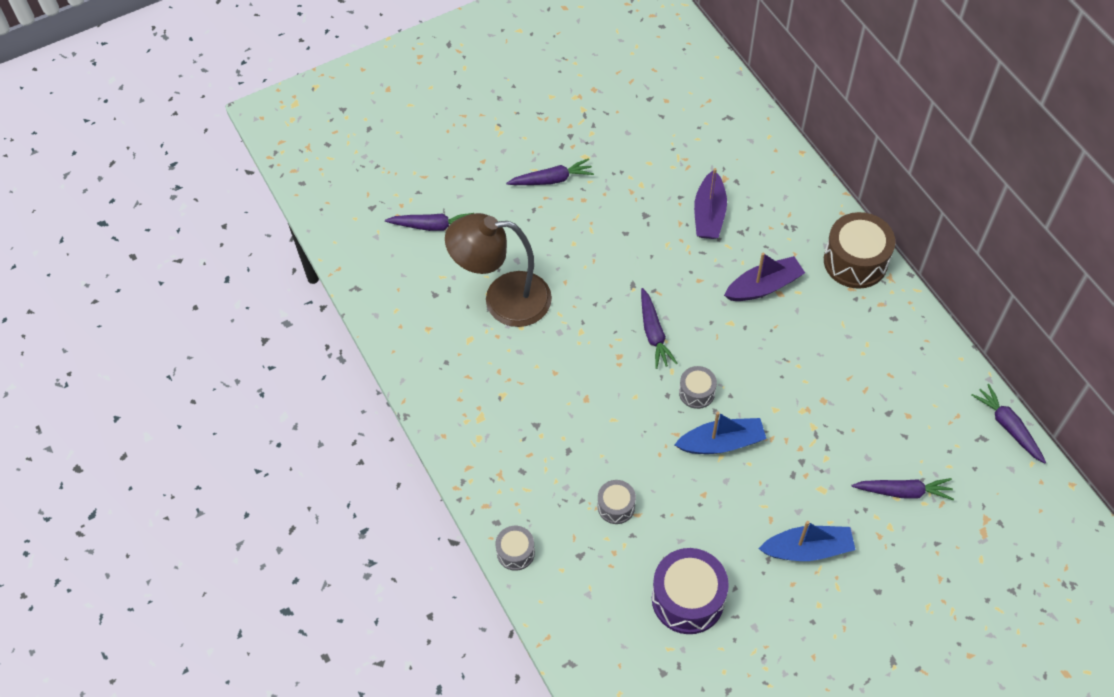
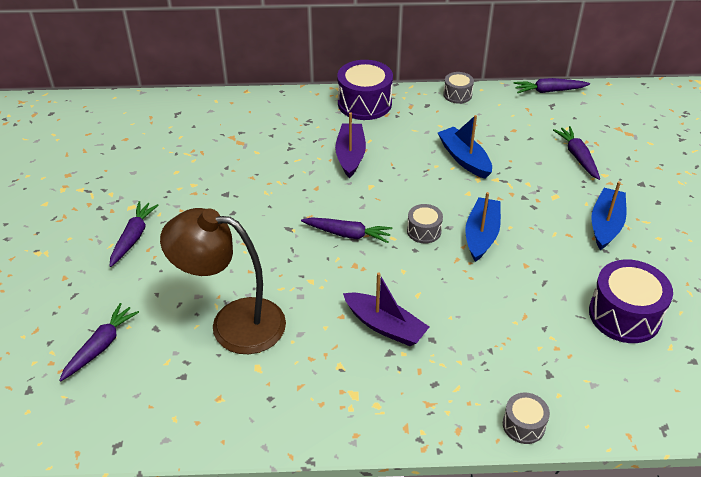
camera: 65 degrees left, 15 degrees down
(503, 299) = (233, 323): brown lamp -> brown lamp turned 75 degrees clockwise
(616, 506) = (509, 328): grey drum -> grey drum (457, 95)
(709, 214) = (258, 158): purple boat -> purple boat (385, 326)
(826, 386) = (464, 159): none -> blue boat
(855, 261) = (364, 103): brown drum -> purple drum
(903, 491) = (577, 157): purple carrot -> purple carrot turned 45 degrees counterclockwise

